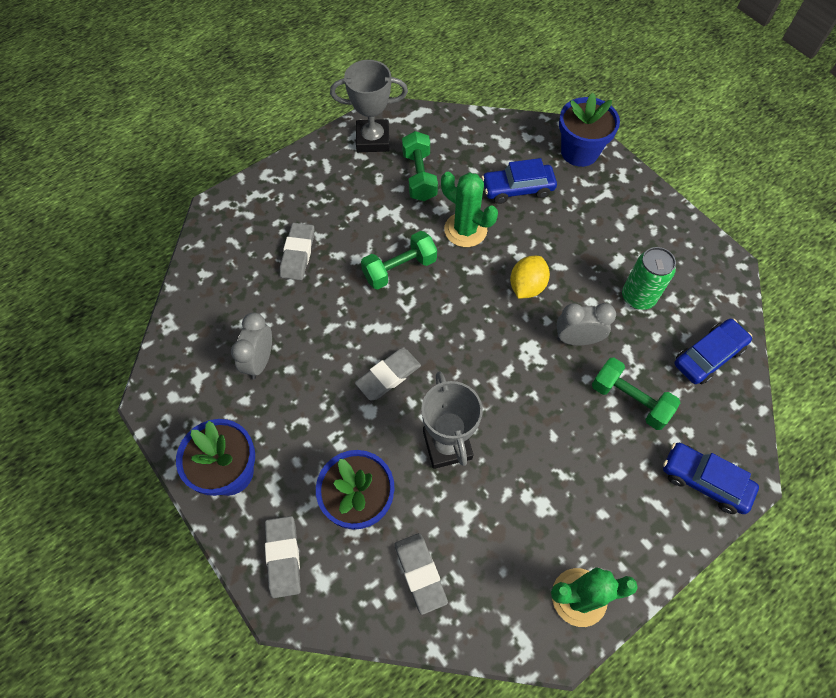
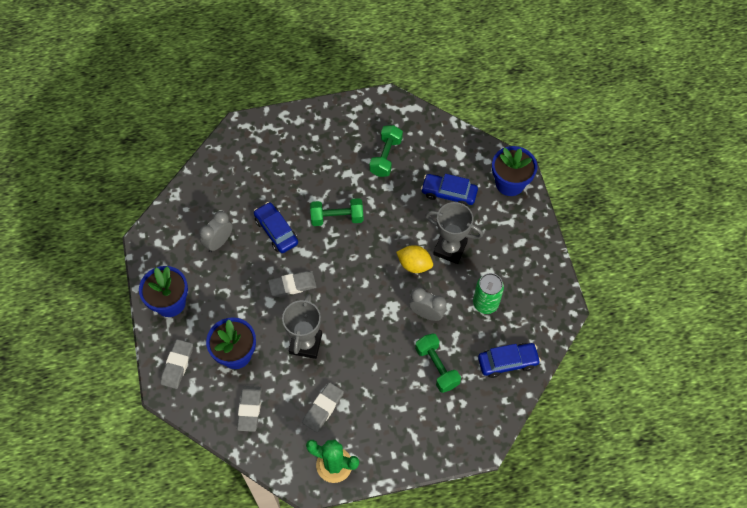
camera: 25 degrees right, 0 degrees up
(298, 254) = (276, 180): grey eraser -> grey eraser (323, 408)
(373, 140) = (368, 116): grey trophy -> grey trophy (450, 248)
(465, 230) = (396, 208): green cactus -> none
(527, 286) = (414, 265): yellow lemon -> yellow lemon turned 60 degrees clockwise
(704, 481) = (453, 436): blue car -> blue car (276, 231)

